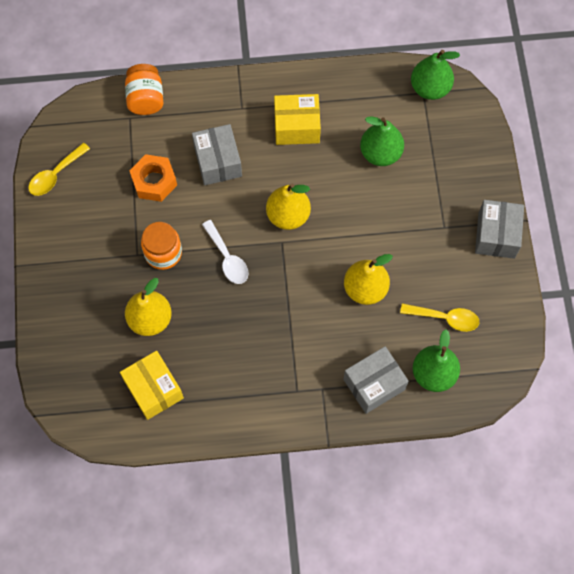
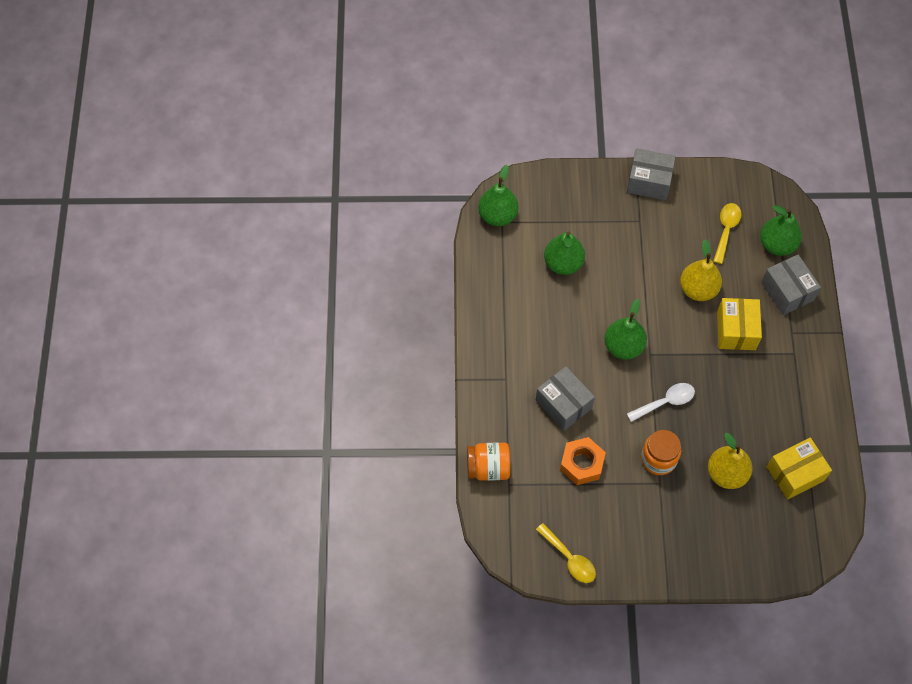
camera: 85 degrees left, 5 degrees down
(218, 162) = (563, 404): grey box -> grey box turned 60 degrees clockwise
(288, 215) = (623, 346): yellow pear -> green pear
(297, 127) = (530, 331): yellow box -> yellow box (736, 330)

